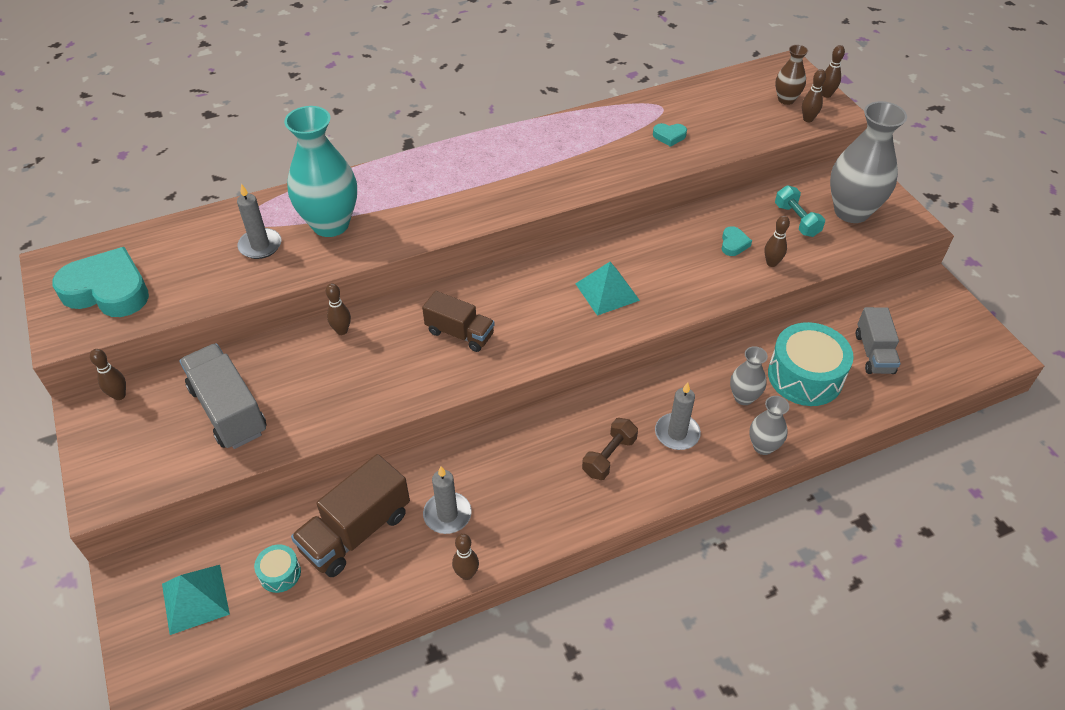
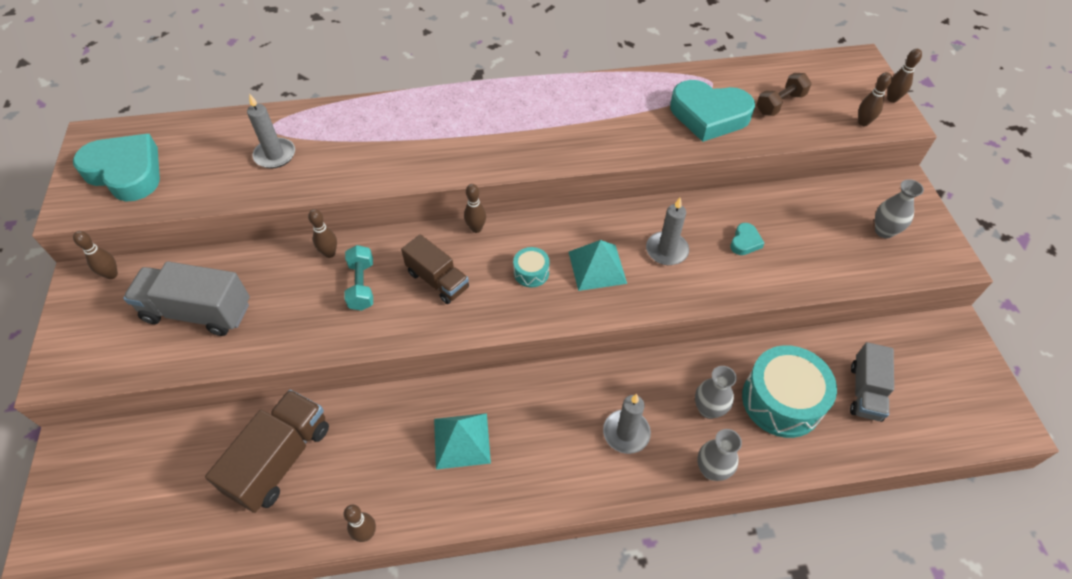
camera: 15 degrees right, 5 degrees up
(195, 599) = (114, 491): turquoise pyramid -> turquoise pyramid (461, 440)
(228, 410) = (198, 312): grey truck -> grey truck turned 60 degrees counterclockwise
(280, 573) = (197, 485): turquoise drum -> turquoise drum (531, 272)
(330, 224) = (346, 146): turquoise vase -> none
(356, 531) = (280, 459): brown truck -> brown truck turned 150 degrees clockwise
(447, 514) = (371, 464): grey candle -> grey candle (666, 250)
(609, 456) = (549, 441): brown dumbbell -> brown dumbbell (780, 104)
(669, 136) = (709, 115): turquoise heart -> turquoise heart, size x2.33
(771, 263) = (779, 271): brown bowling pin -> brown bowling pin (476, 228)
(786, 99) = (846, 97): brown vase -> none
(796, 220) = (821, 229): turquoise dumbbell -> turquoise dumbbell (362, 285)
(851, 211) = (884, 231): grey vase -> grey vase, size x0.51

